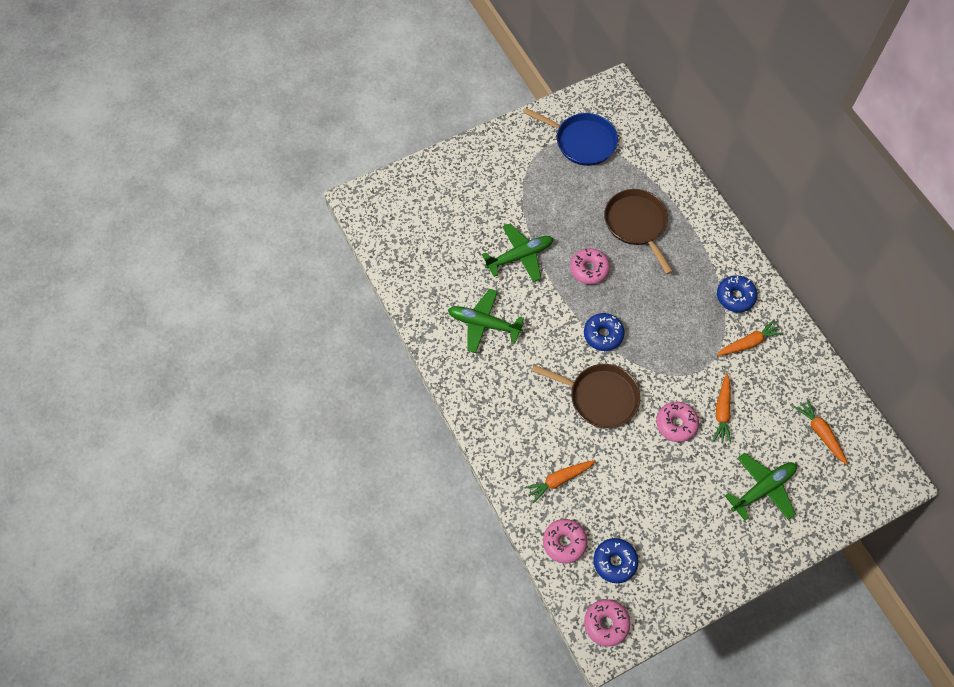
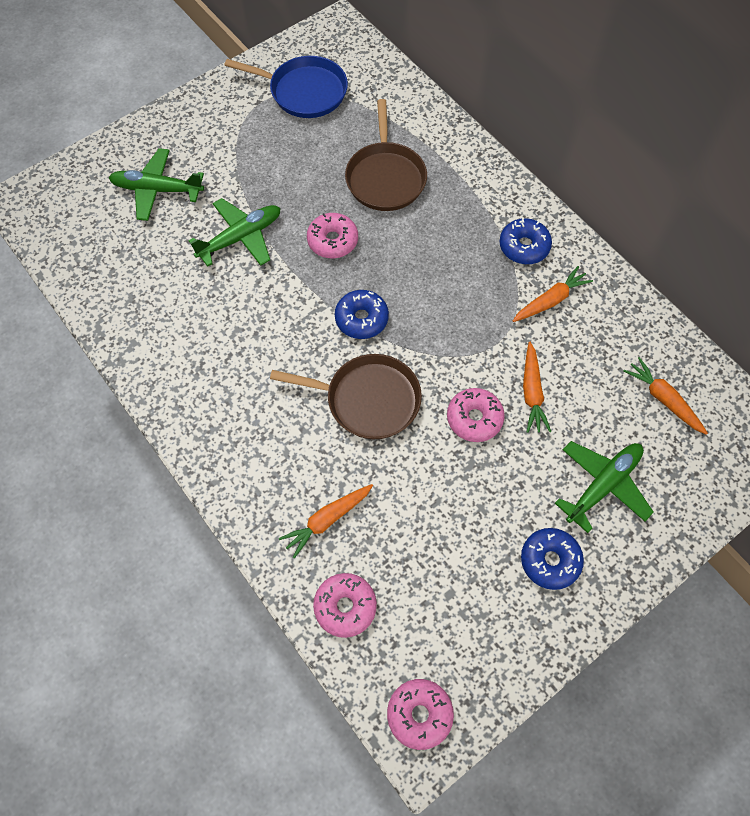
camera: 10 degrees left, 0 degrees up
(483, 324) = (202, 329): green plane -> green plane (157, 190)
(614, 562) = (419, 622): blue donut -> blue donut (550, 561)
(636, 224) = (385, 178): brown pan -> brown pan turned 150 degrees counterclockwise

